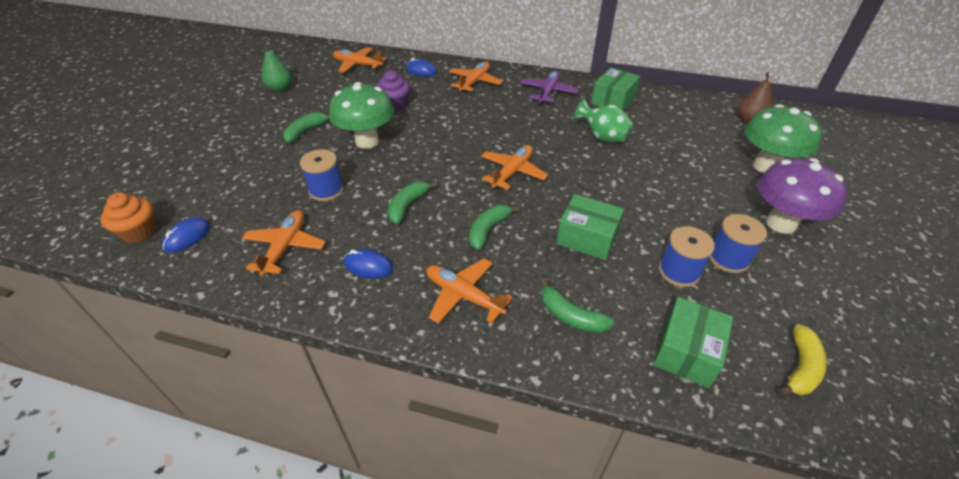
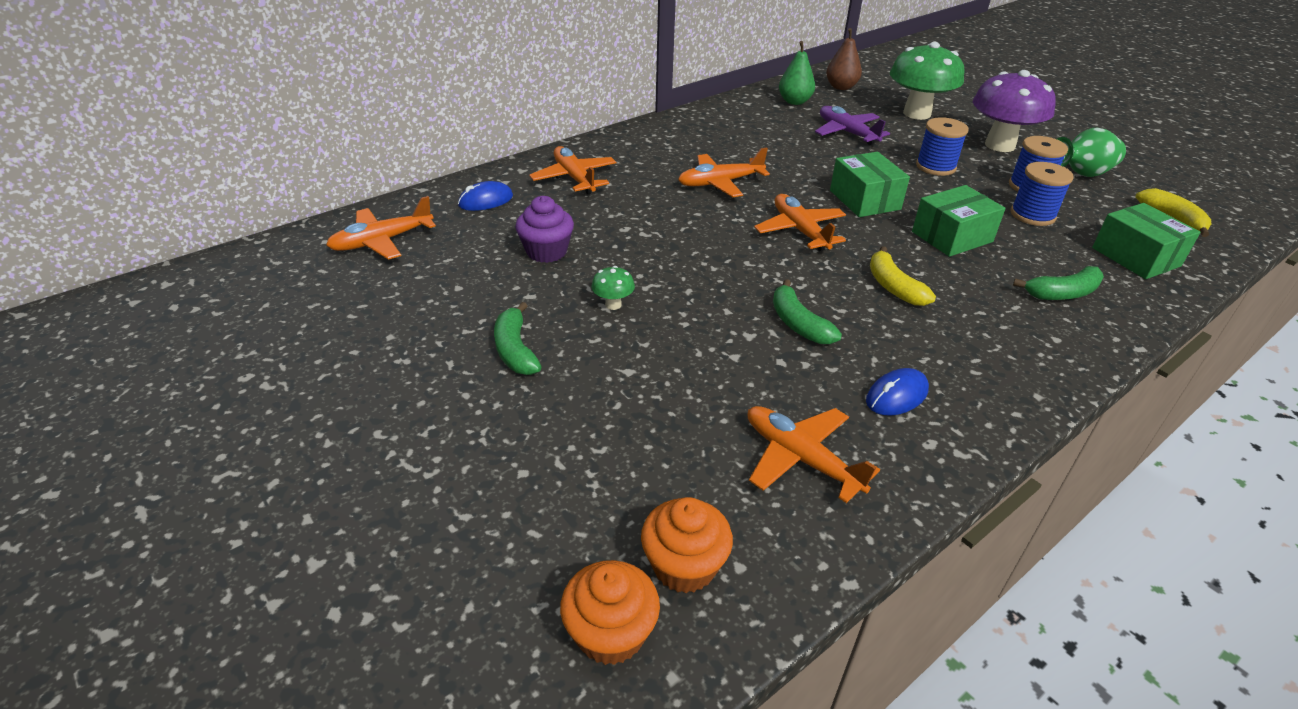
camera: 55 degrees left, 5 degrees down
(187, 237) = (684, 566): blue mouse -> orange cupcake
(280, 88) = (336, 336): green pear -> green pear (794, 101)
(326, 190) = (697, 378): blue spool -> blue spool (935, 166)
(367, 141) = (613, 304): green mushroom -> green mushroom, size x0.41
(463, 295) = (995, 344): orange plane -> orange plane (720, 183)
(488, 230) = (893, 287): green banana -> yellow banana
(548, 92) = (663, 147): purple plane -> purple plane (847, 132)
(602, 137) = (790, 158): green vase -> green vase (1081, 174)
(613, 100) = (728, 124): green box -> green box (864, 200)

